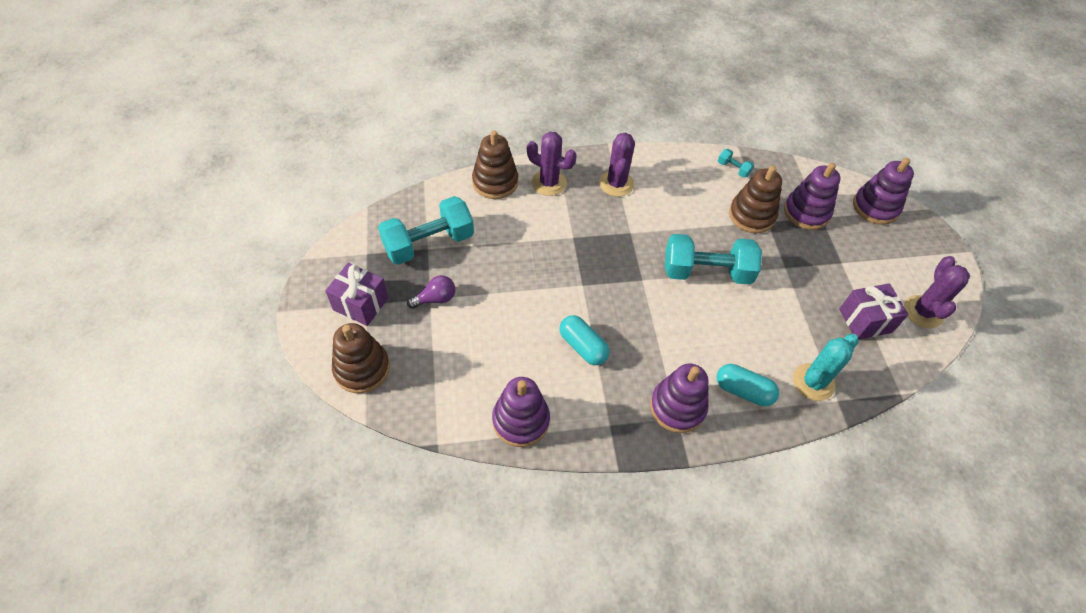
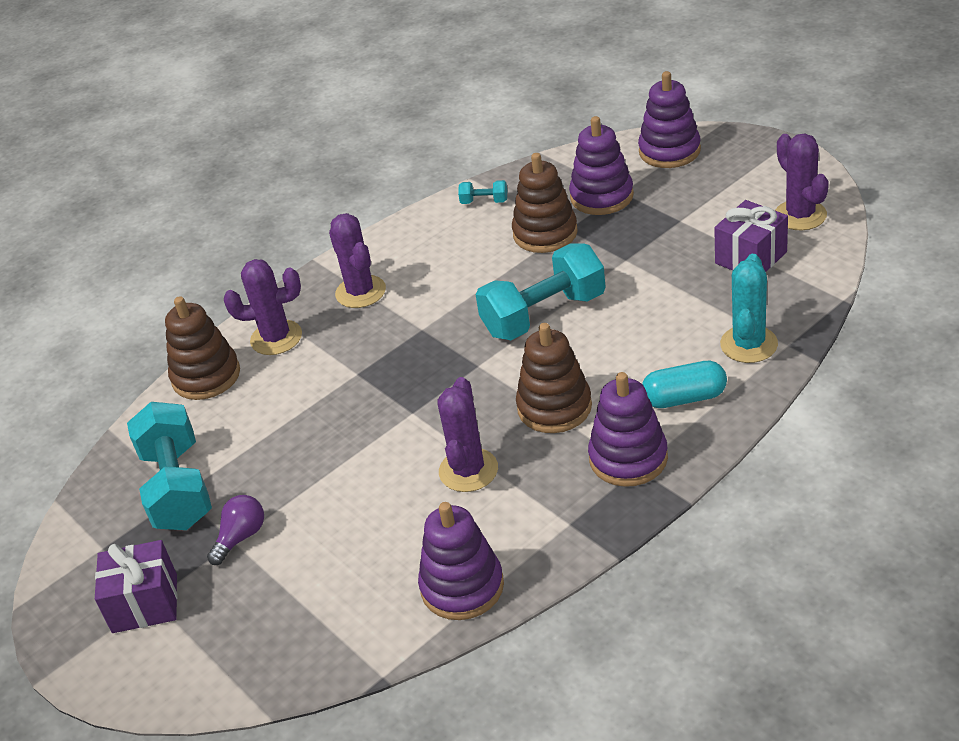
camera: 25 degrees left, 15 degrees down
(362, 369) = (211, 667): brown stacking toy -> brown stacking toy (554, 407)
(429, 243) = (177, 487): turquoise dumbbell -> turquoise dumbbell turned 45 degrees counterclockwise
(583, 346) = (468, 470): turquoise capsule -> purple cactus

